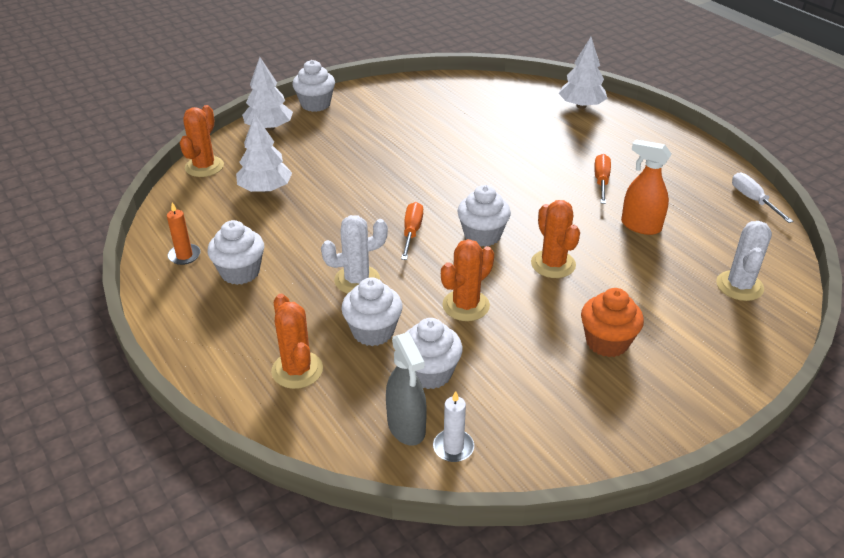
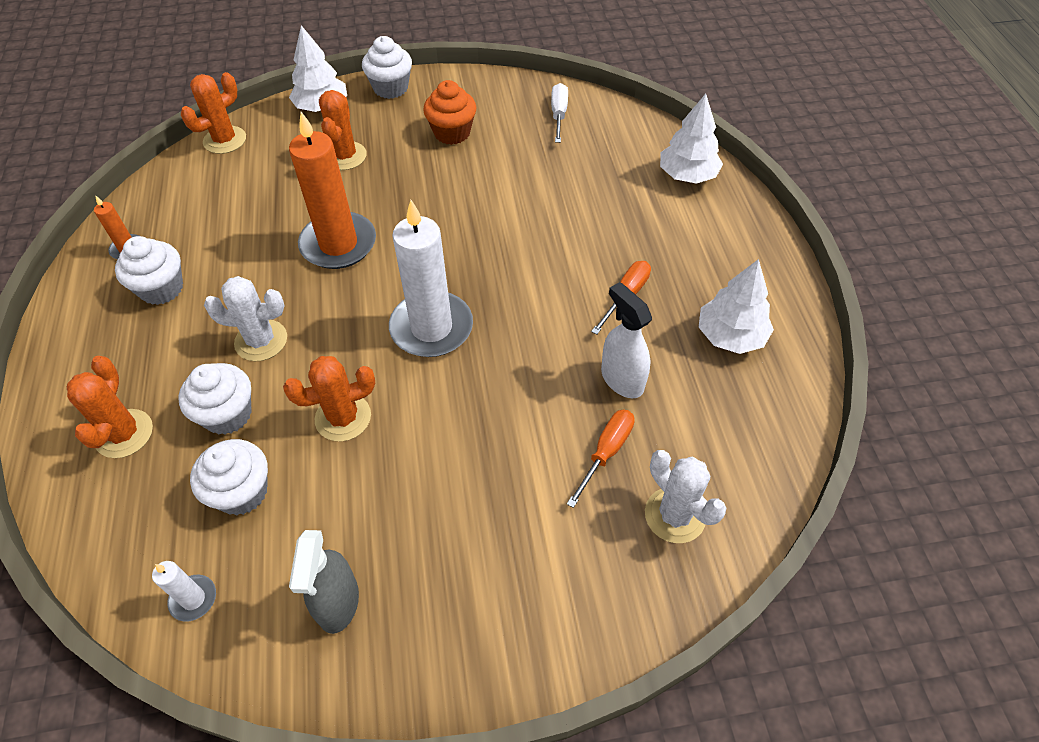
camera: 25 degrees right, 15 degrees up
(265, 189) = (260, 188): white tree -> white tree (730, 336)
(363, 206) = (338, 244): none -> orange candle
(406, 427) = (169, 552): grey spray bottle -> grey spray bottle (338, 603)
(412, 232) = (361, 296): orange screwdriver -> orange screwdriver (606, 452)
(482, 235) = (431, 328): white cupcake -> white candle
(553, 264) = (478, 397): orange cactus -> orange cactus (345, 156)
(607, 342) = (454, 531): orange cupcake -> orange cupcake (452, 133)
(640, 226) = (621, 379): orange spray bottle -> white spray bottle
(739, 286) = (675, 515): white cactus -> white cactus turned 75 degrees counterclockwise
(753, 200) = (797, 390): white screwdriver -> white screwdriver (558, 114)

